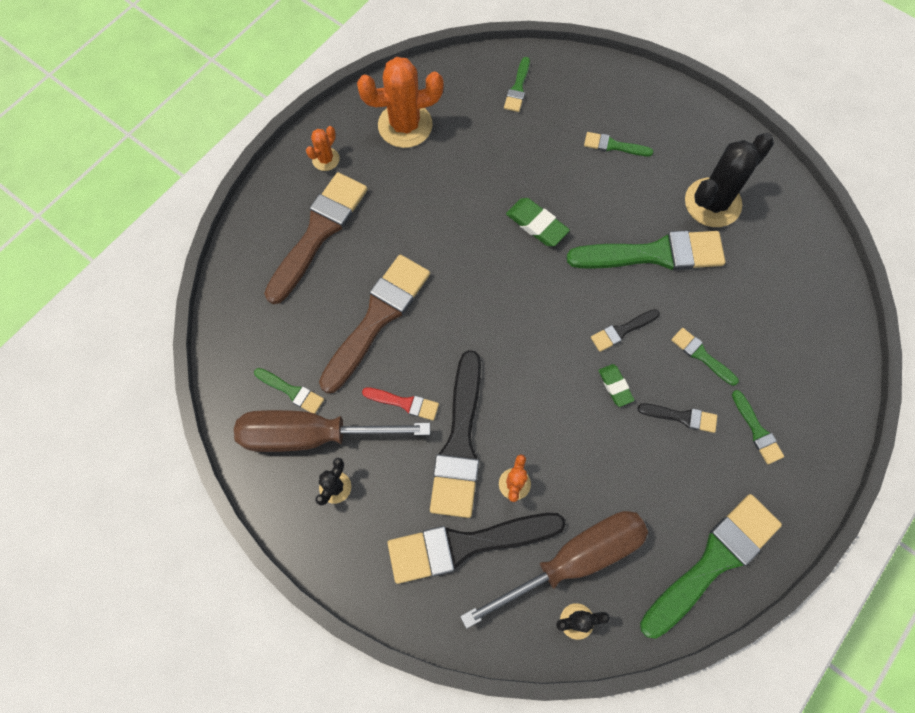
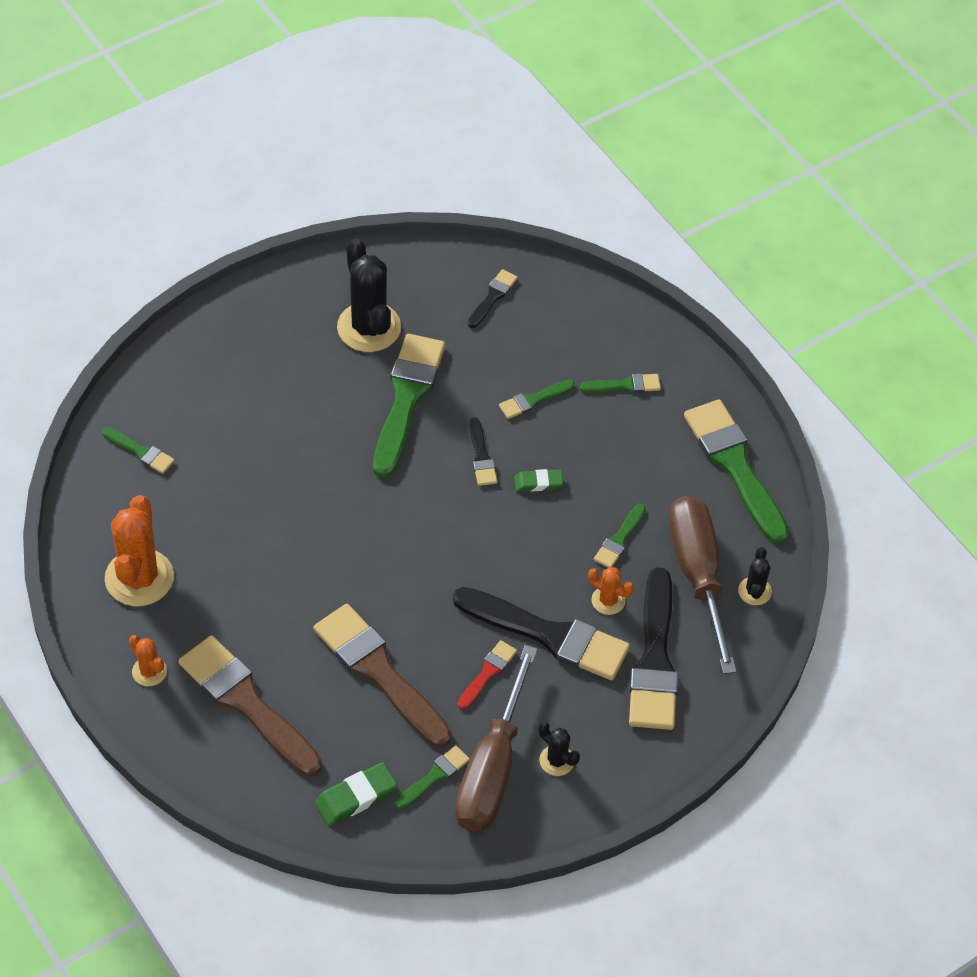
camera: 75 degrees left, 15 degrees down
(536, 224) = (327, 490): green eraser -> green eraser (356, 797)
(613, 146) = (260, 388): green brush -> green brush (619, 539)
(681, 417) = (590, 439): black brush -> black brush (493, 297)

